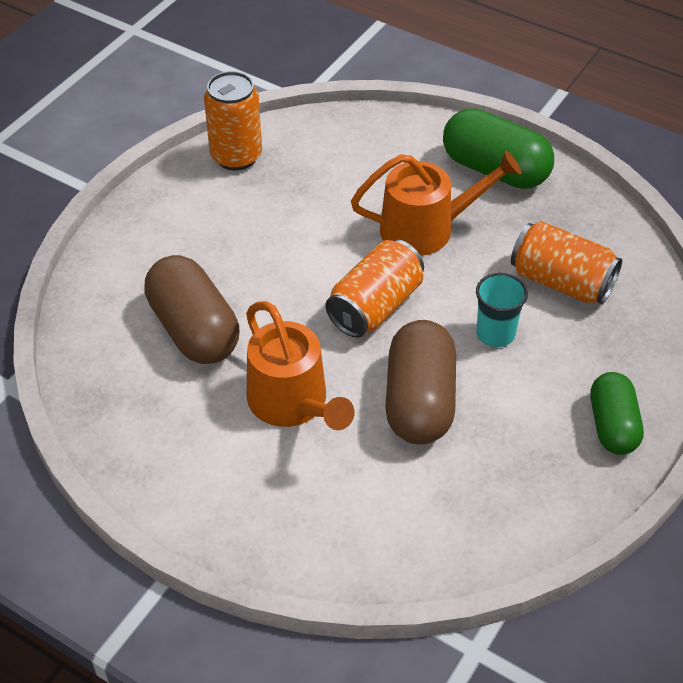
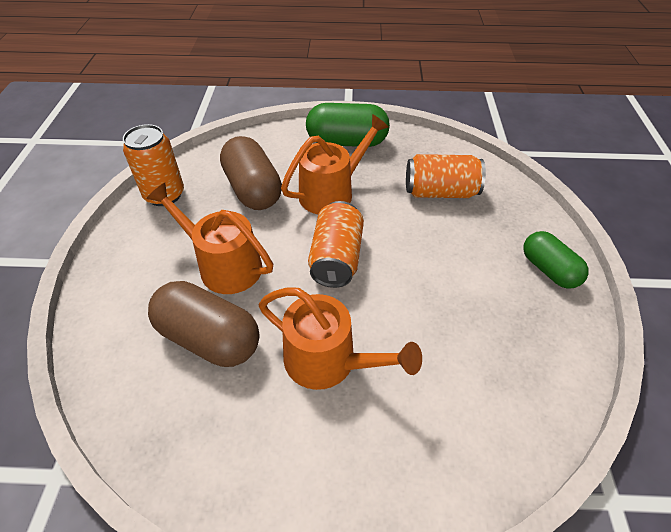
camera: 30 degrees left, 0 degrees up
(251, 263) = (224, 265): none -> orange watering can
(419, 401) = (418, 313): brown capsule -> brown capsule (253, 189)
(495, 333) = (428, 242): turquoise cup -> none

